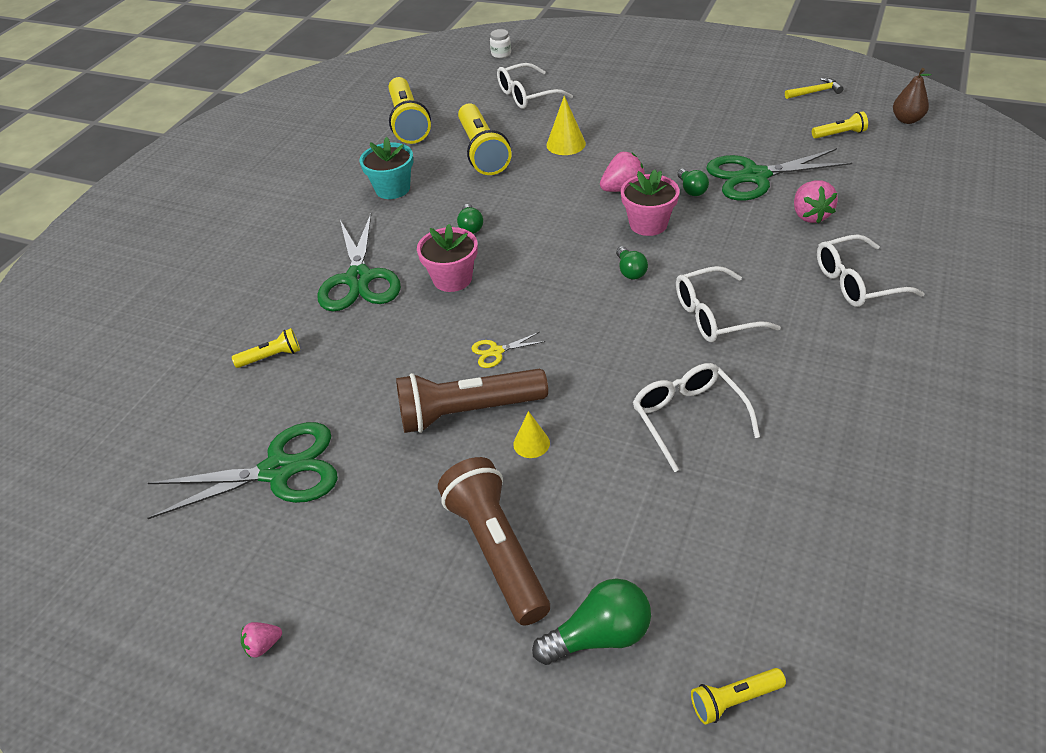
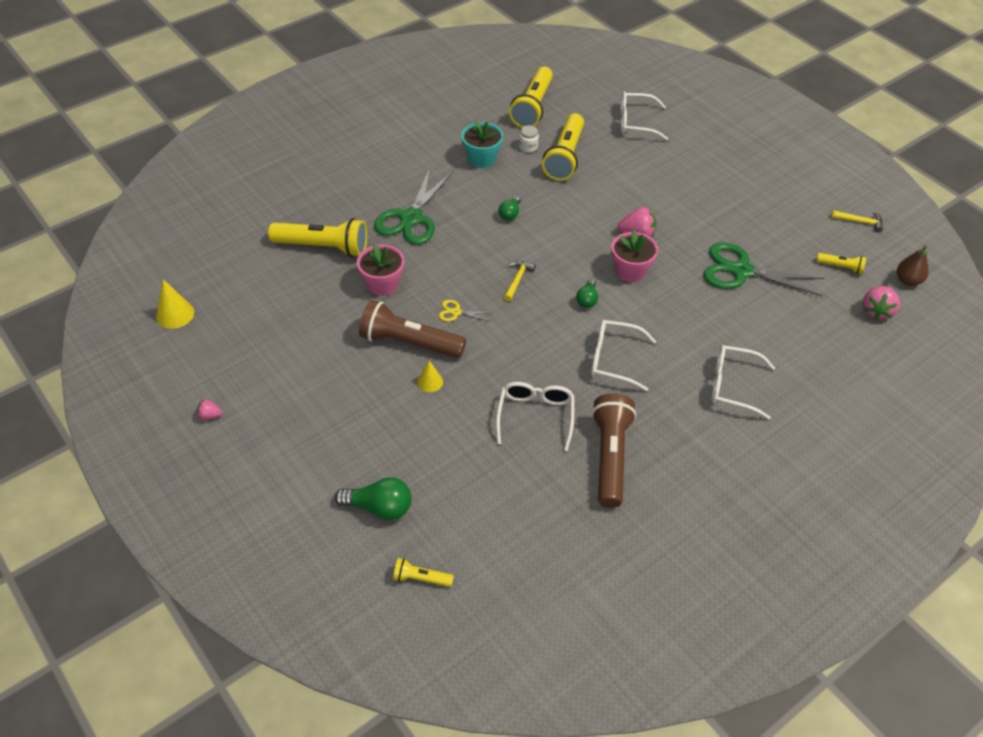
camera: 25 degrees right, 5 degrees up
(271, 357) = (323, 247): yellow flashlight -> yellow flashlight, size x2.09
(278, 470) = (280, 322): green scissors -> none
(452, 279) = (468, 247): pink flower pot -> pink flower pot (382, 284)
(497, 550) = (362, 432): brown flashlight -> brown flashlight (610, 457)
(501, 54) = (647, 75): white jar -> white jar (528, 147)
(536, 286) = (517, 280): none -> yellow hammer
(566, 144) = (628, 178): yellow cone -> yellow cone (175, 314)
(691, 190) = (685, 259): green light bulb -> none
(810, 215) = (751, 321): pink strawberry -> pink strawberry (876, 311)

